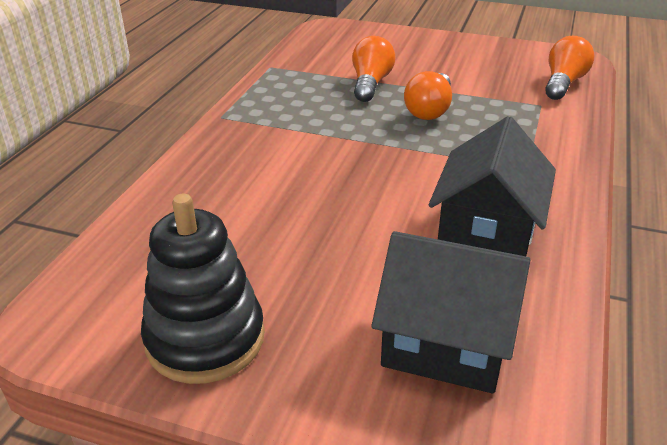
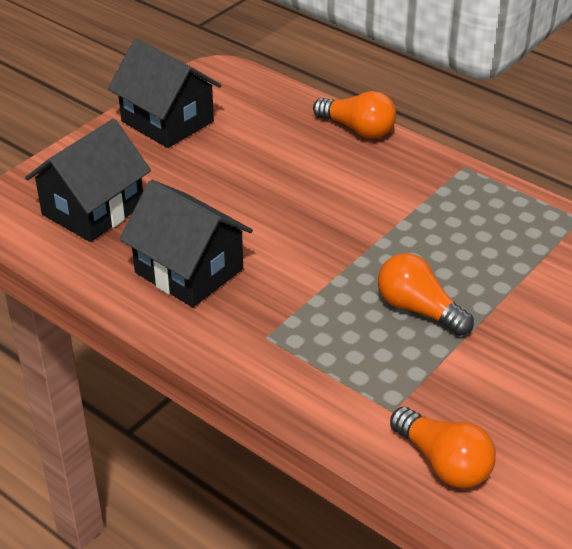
camera: 110 degrees right, 5 degrees up
(205, 338) = (167, 121): black stacking toy -> black house
(370, 83) = (505, 283): orange light bulb -> orange light bulb (358, 129)

